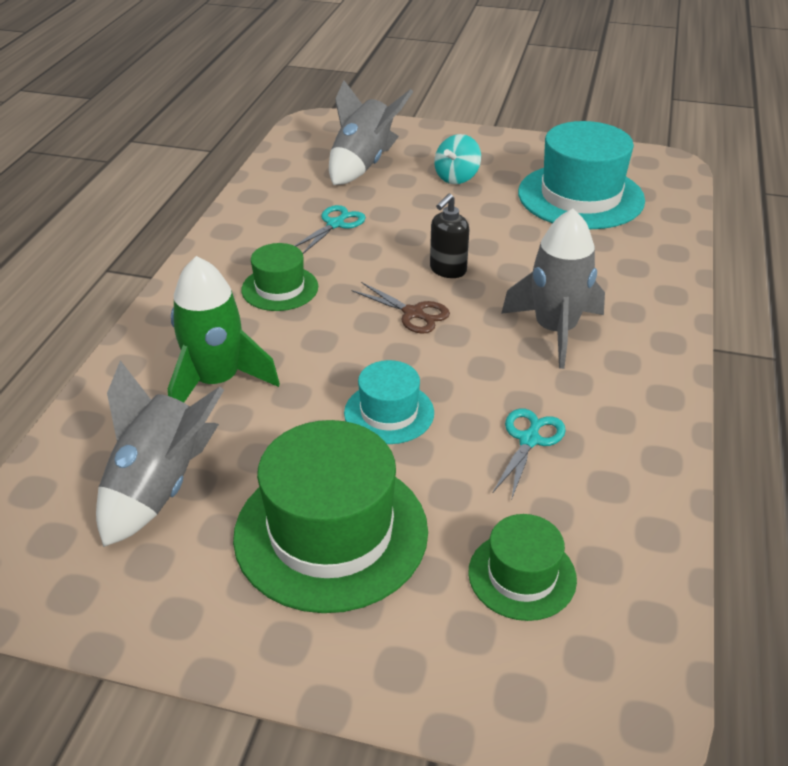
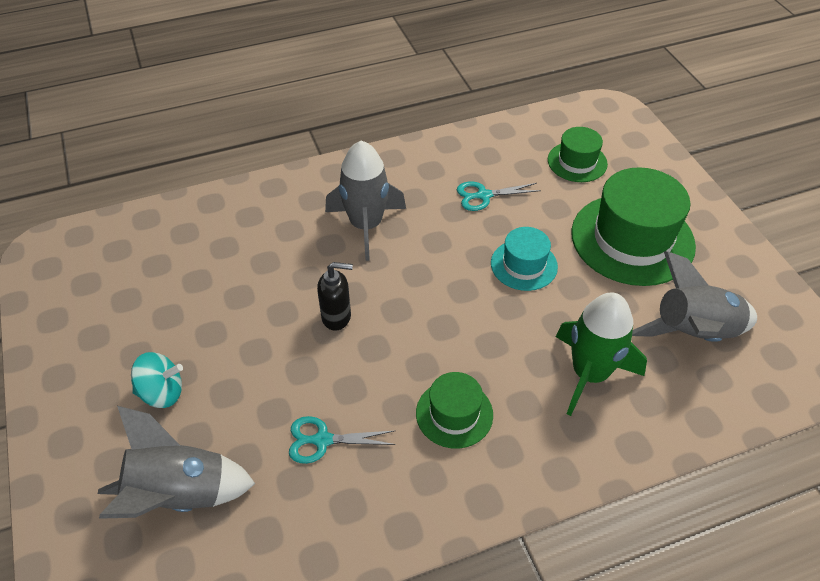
camera: 125 degrees left, 10 degrees up
(413, 313) = (412, 308): brown scissors -> none
(580, 196) = (148, 285): turquoise hat -> none

